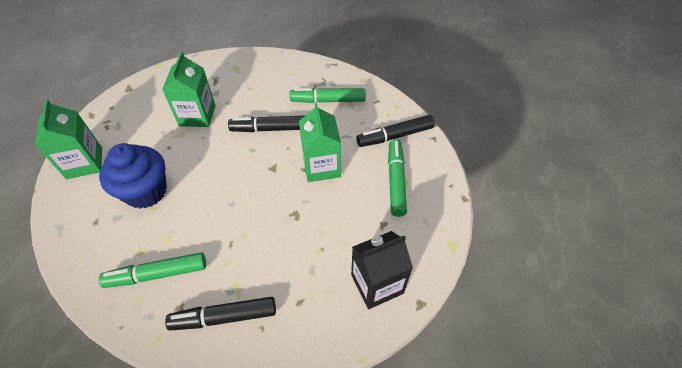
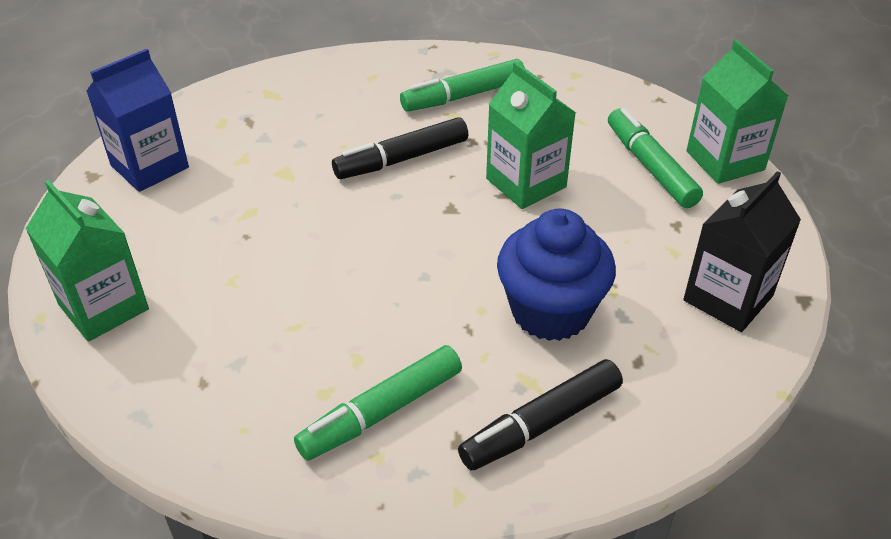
camera: 25 degrees left, 10 degrees down
(146, 191) = (260, 309): blue cupcake -> blue cupcake (550, 311)
(155, 92) = (149, 166): none -> blue carton
(197, 115) = (259, 177): green carton -> green carton (725, 160)
(395, 136) = (602, 112): black marker -> none

